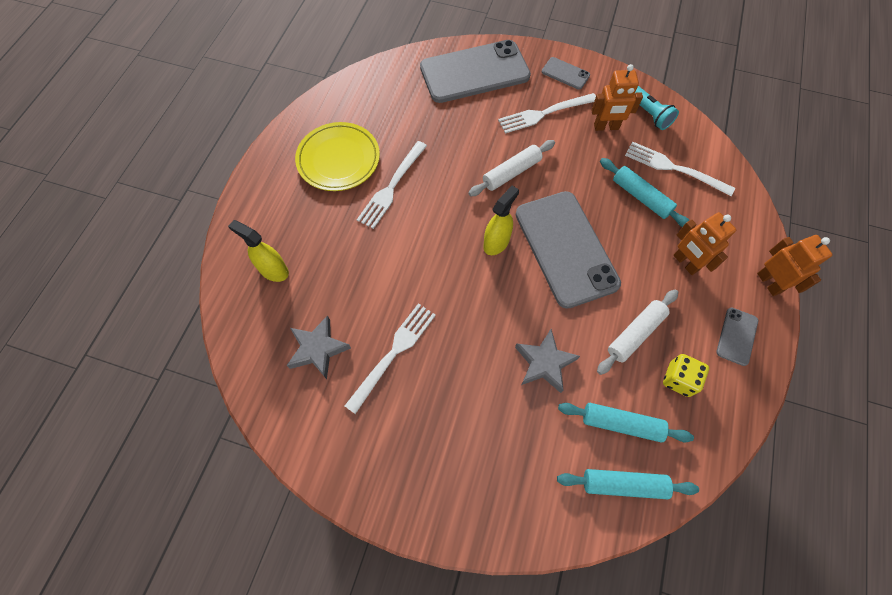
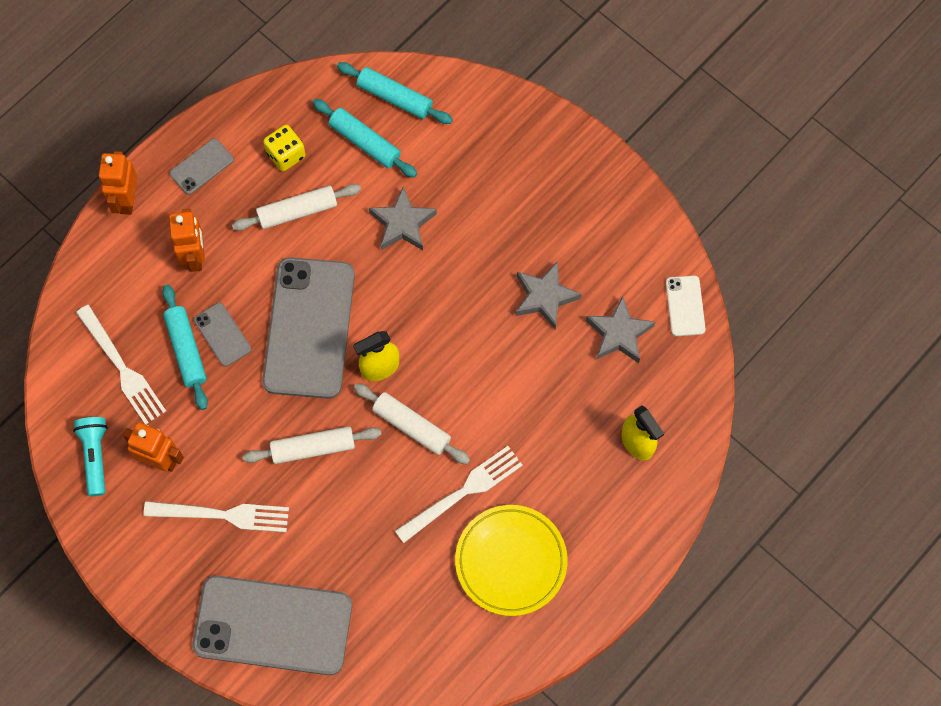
camera: 155 degrees left, 5 degrees up
(267, 399) = (685, 306): none -> white phone
(393, 353) = (544, 297): white fork -> grey star
(450, 213) = (411, 426): none -> white rolling pin
(565, 73) = (155, 566): grey phone -> grey phone (222, 334)

